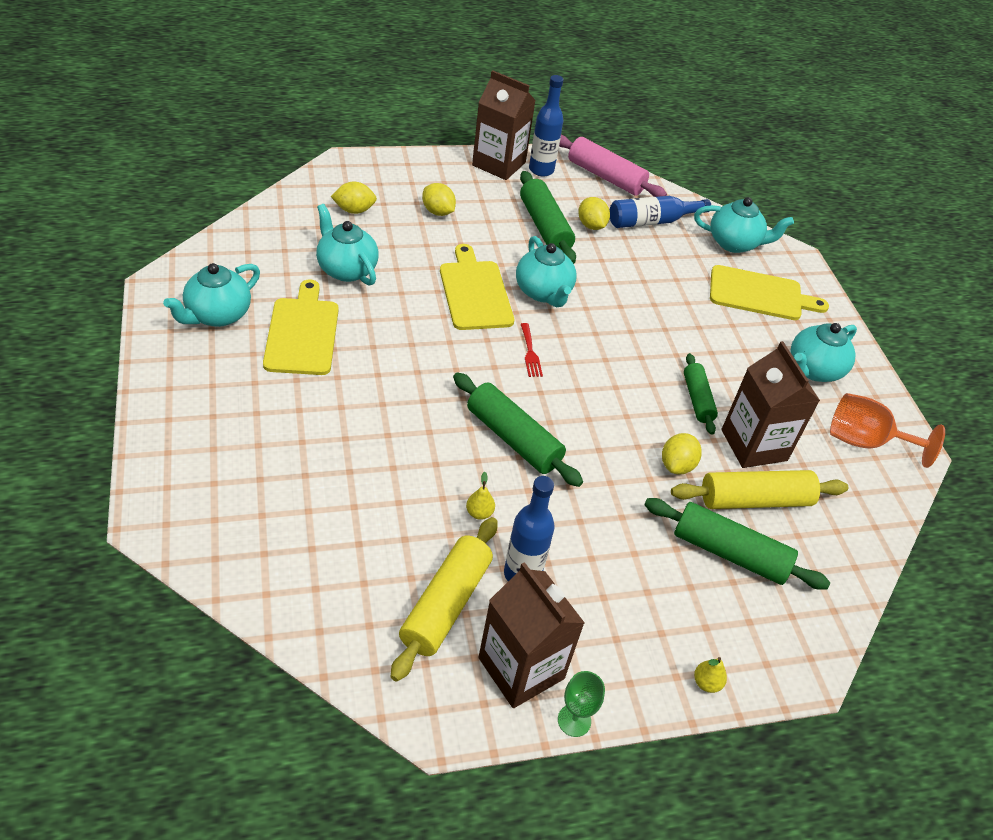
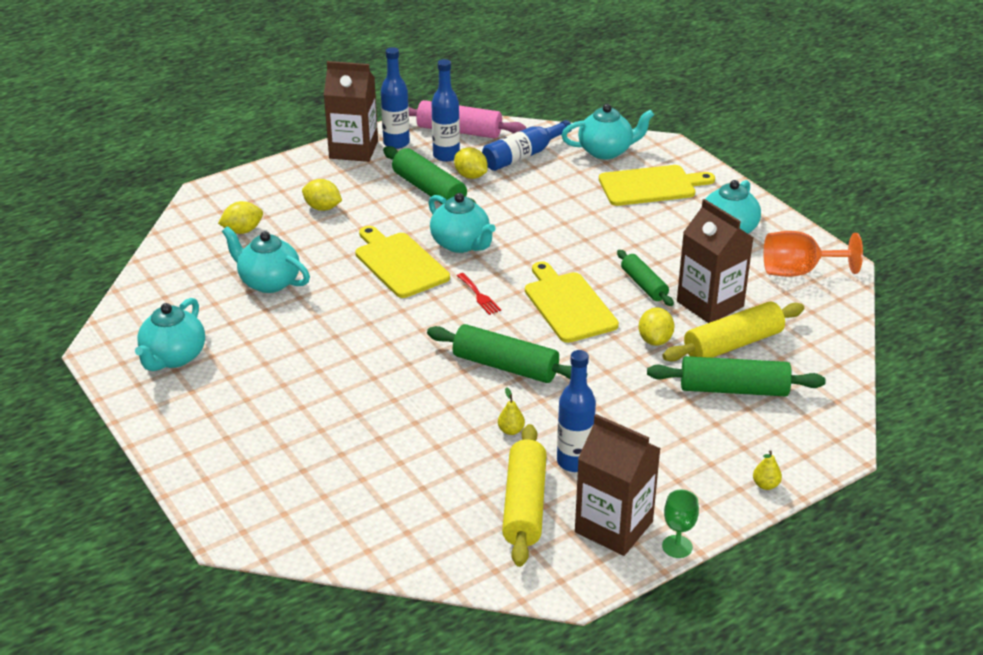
camera: 15 degrees left, 10 degrees down
(302, 333) = (263, 346): yellow cutting board -> yellow cutting board (568, 305)
(579, 197) = (446, 155): none -> blue bottle

